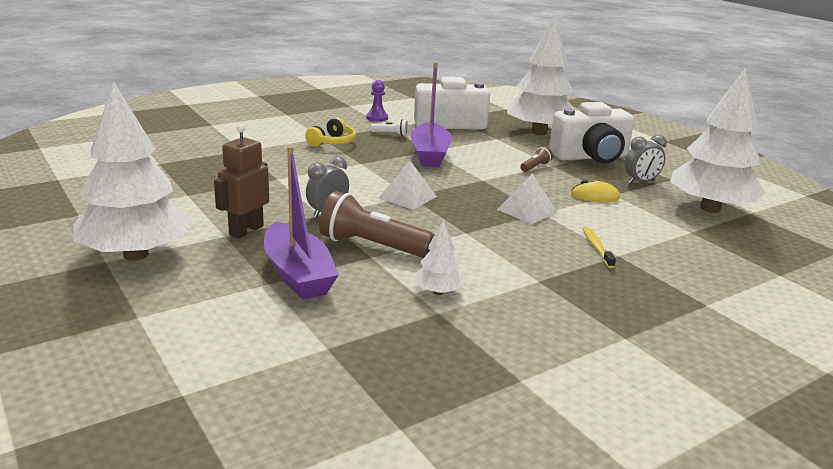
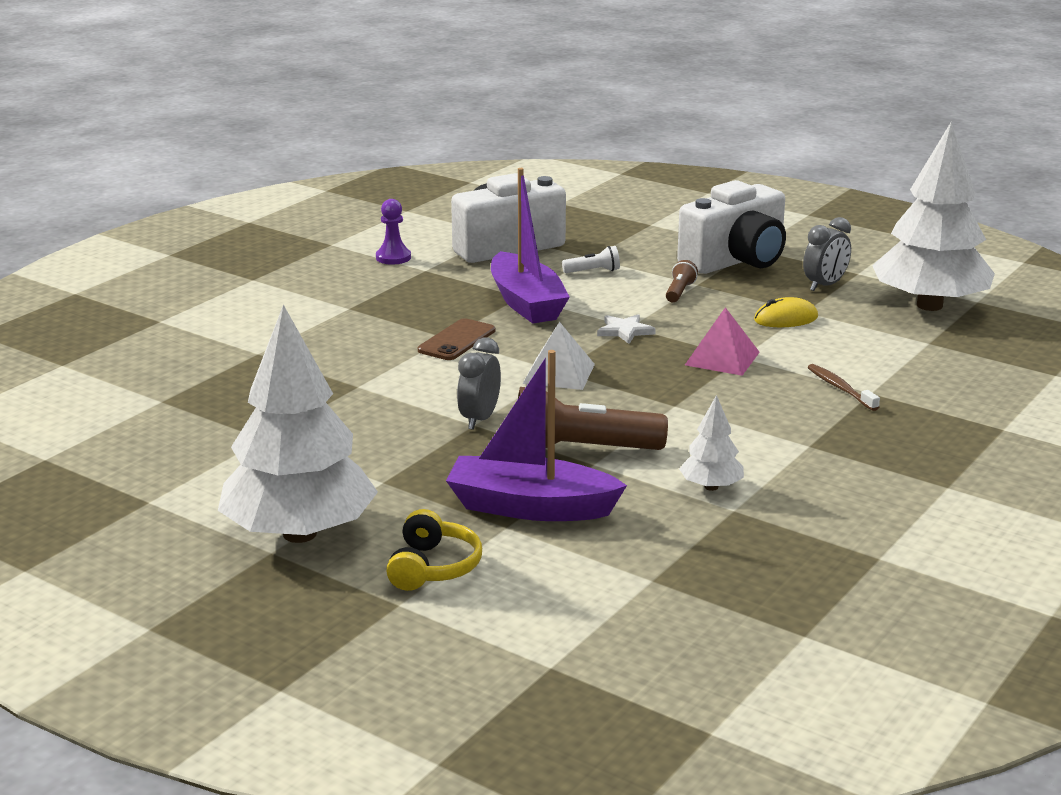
camera: 20 degrees left, 0 degrees up
(246, 230) = (402, 468): brown robot -> none
(298, 274) = (530, 507): purple boat -> purple boat turned 150 degrees clockwise
(332, 142) = (373, 312): yellow headphones -> yellow headphones (433, 567)
(364, 166) = (457, 340): none -> brown phone
(391, 134) = (441, 281): white flashlight -> white flashlight (593, 271)
(476, 182) = (625, 331): none -> white star
(527, 211) = (722, 358): white pyramid -> pink pyramid
(539, 132) = (639, 235): white tree -> none
(596, 247) = (840, 388): yellow toothbrush -> brown toothbrush

